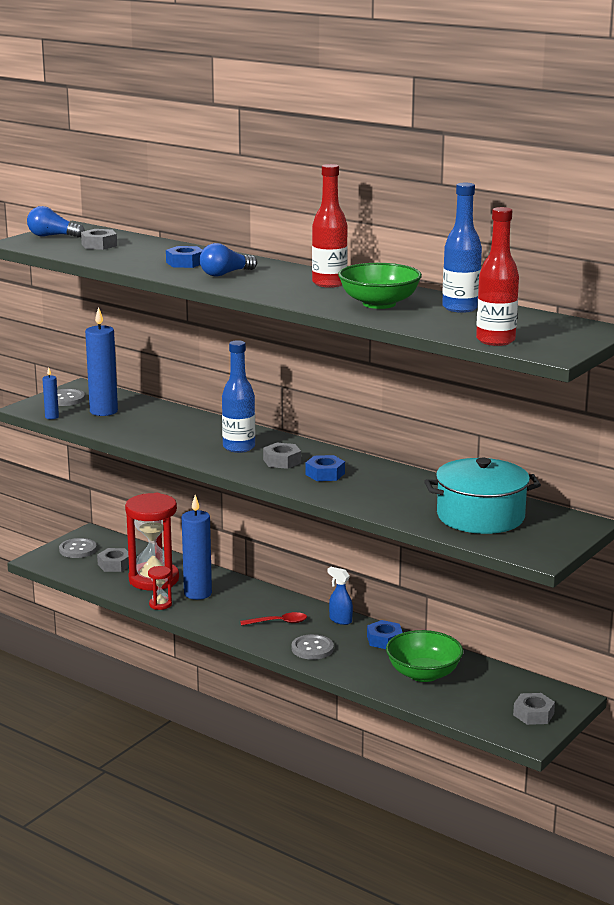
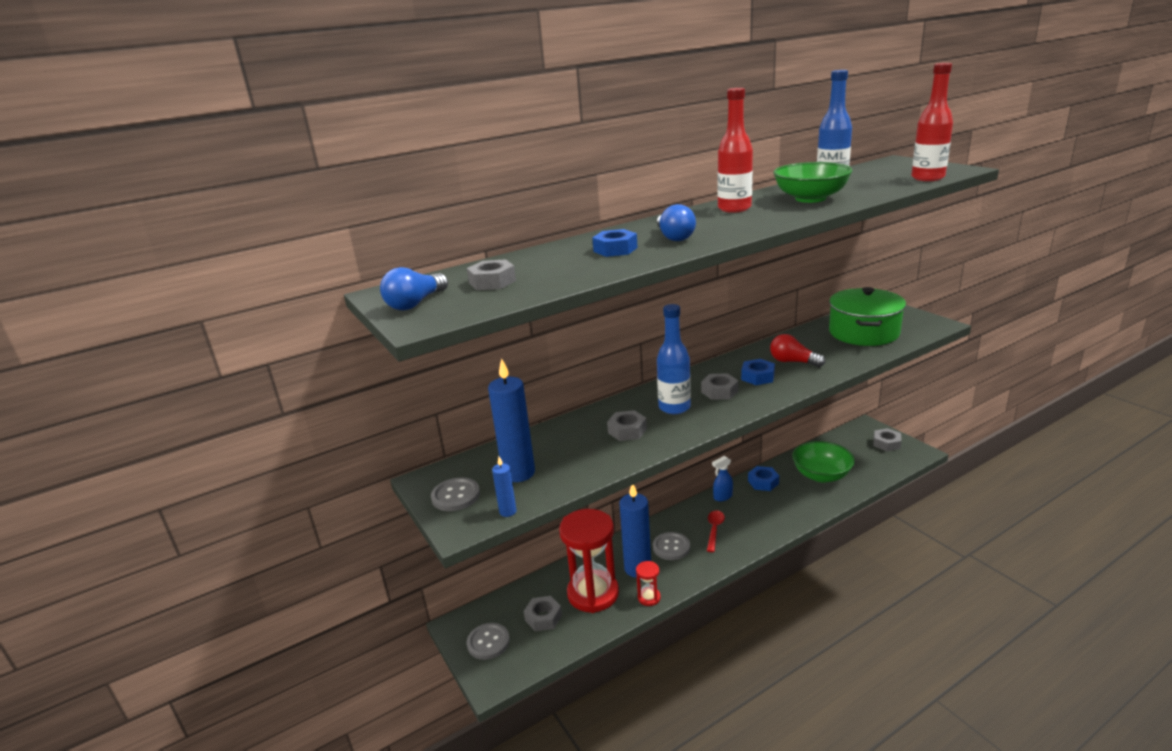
camera: 65 degrees left, 5 degrees up
(186, 436) = (627, 431): none -> grey nut
(312, 648) = (767, 520): grey button -> grey button (671, 547)
(372, 486) = (793, 362): none -> red light bulb
(480, 516) = (863, 333): turquoise pot -> green pot

